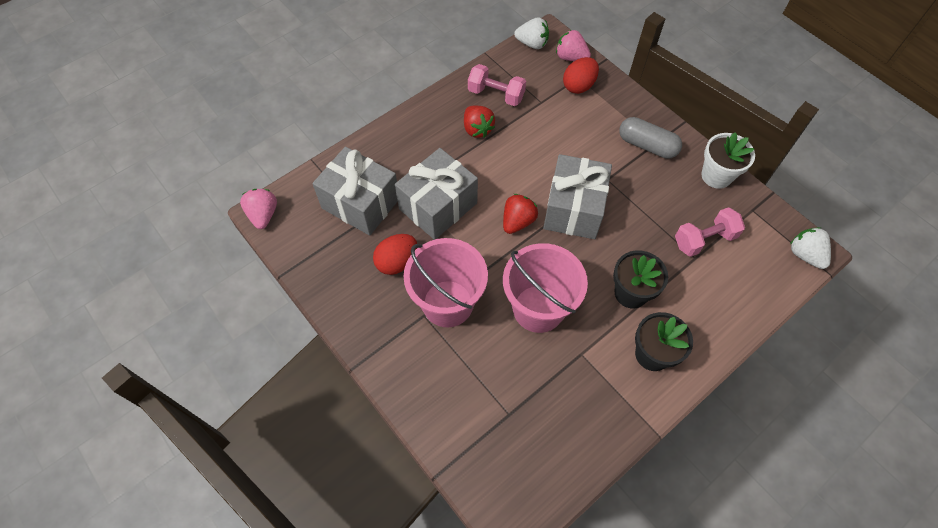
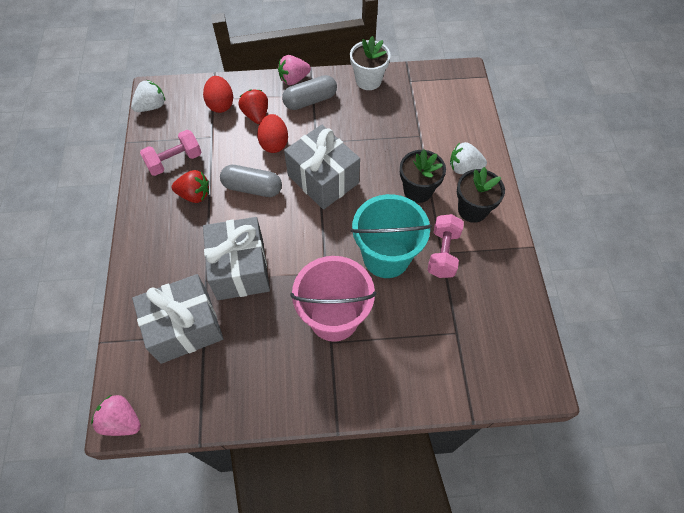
camera: 55 degrees left, 0 degrees up
(397, 262) = (266, 333): red egg -> red egg (274, 143)
(517, 221) = (302, 222): red strawberry -> red strawberry (256, 115)
(518, 163) = (252, 188): none -> grey capsule
(538, 308) = (386, 257): pink bucket -> turquoise bucket
(571, 57) = (190, 92): pink strawberry -> pink strawberry (294, 79)
(704, 239) = (410, 121): pink dumbbell -> pink dumbbell (443, 253)
(805, 255) = (463, 78): white strawberry -> white strawberry (464, 168)

